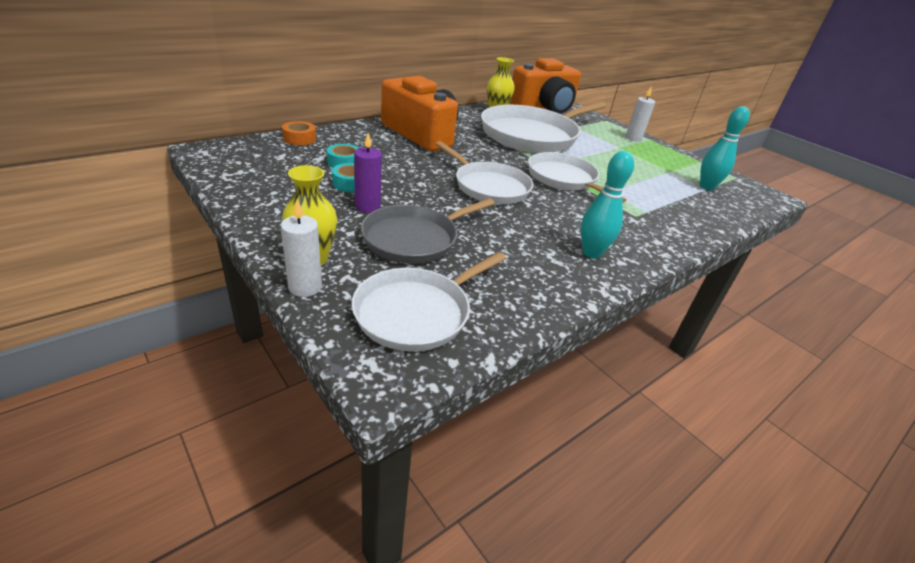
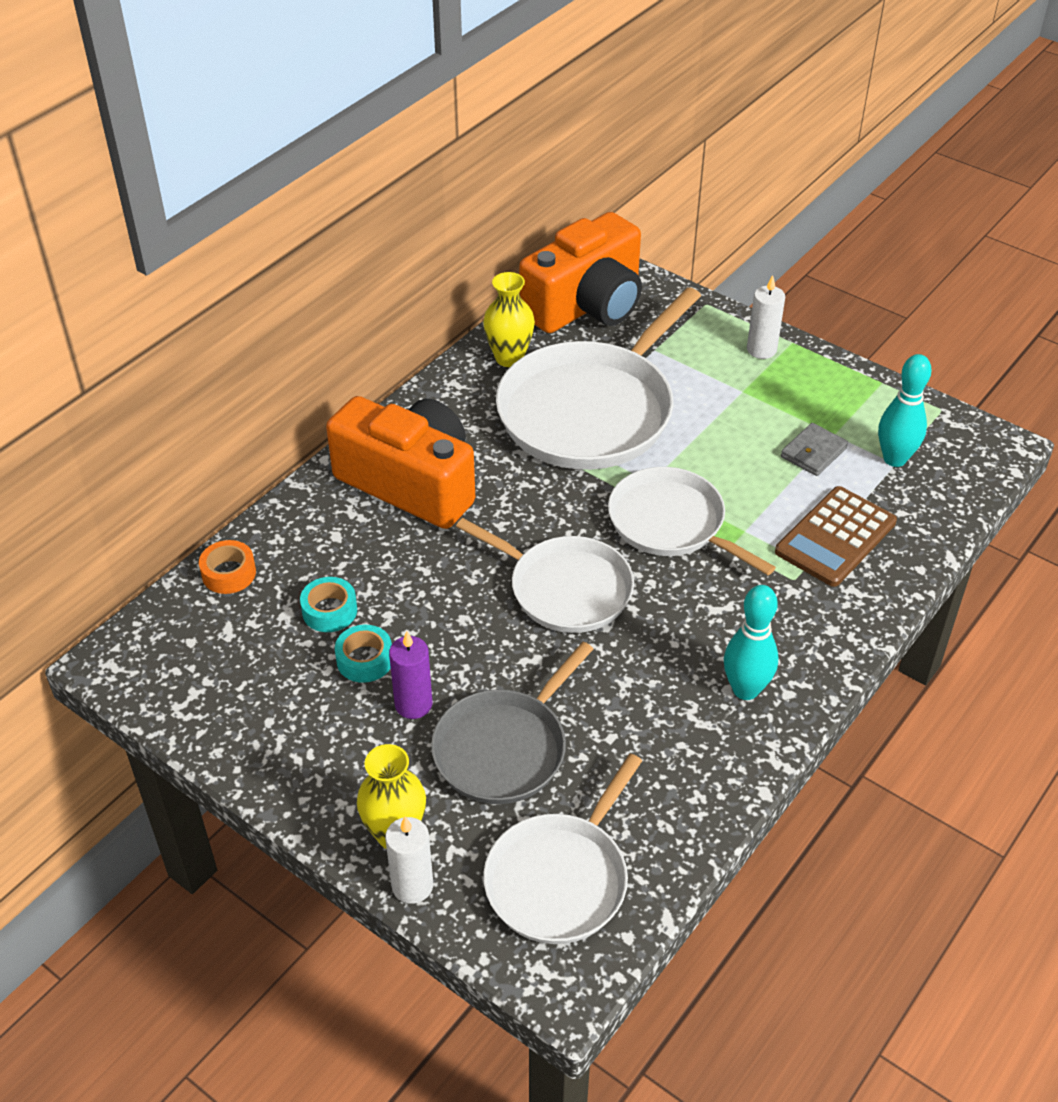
camera: 10 degrees left, 10 degrees up
(657, 174) = (813, 452): none -> grey wallet
(666, 206) = (835, 537): none -> brown calculator

